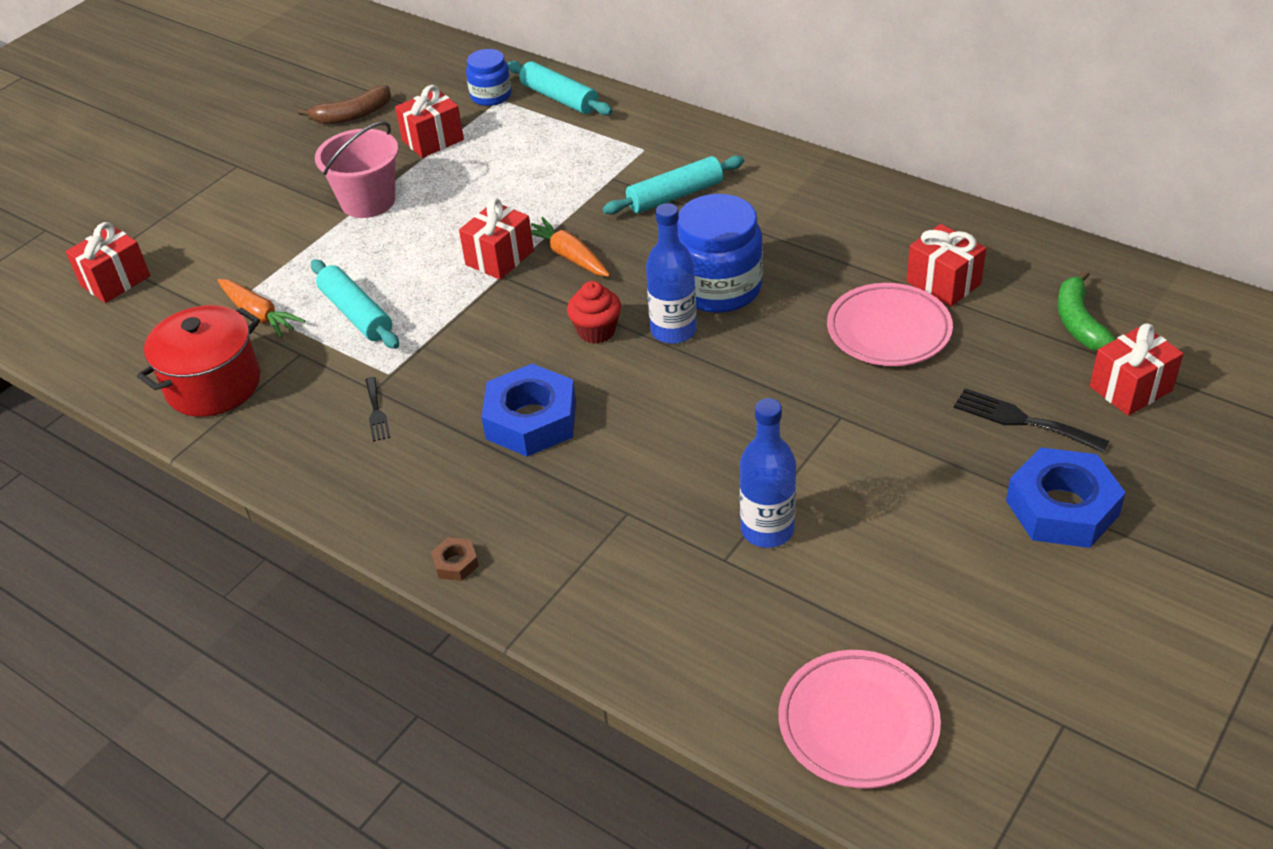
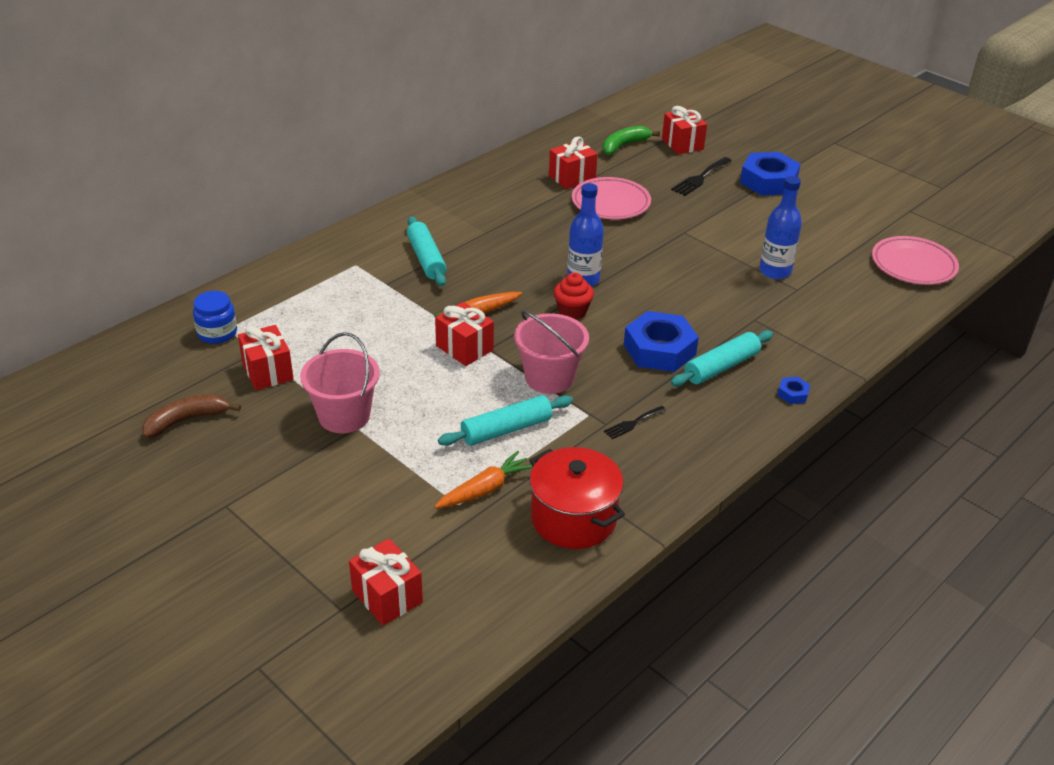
camera: 85 degrees left, 5 degrees down
(352, 115) = (187, 420): brown banana -> brown banana turned 105 degrees counterclockwise
(376, 412) = (633, 423): black fork -> black fork turned 150 degrees clockwise
(454, 332) = (549, 378): none -> pink bucket
(456, 563) = (793, 394): brown nut -> blue nut
(559, 98) = (250, 296): turquoise rolling pin -> turquoise rolling pin (721, 367)
(718, 288) = (544, 256): blue jar -> none
(1079, 323) = (624, 146): green banana -> green banana turned 135 degrees clockwise

